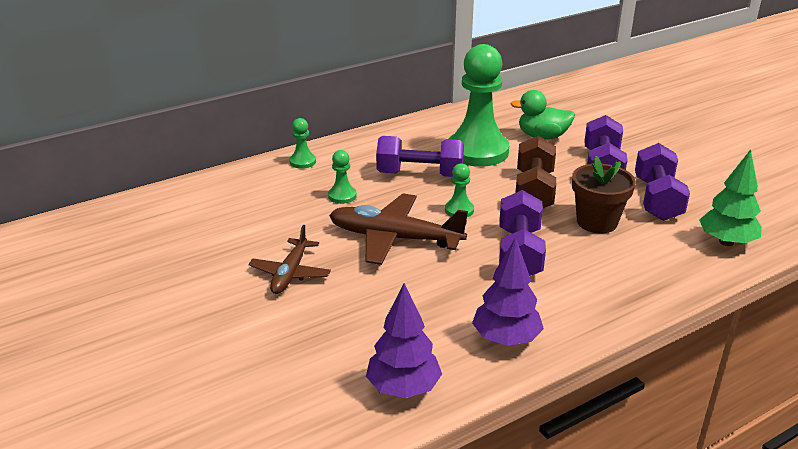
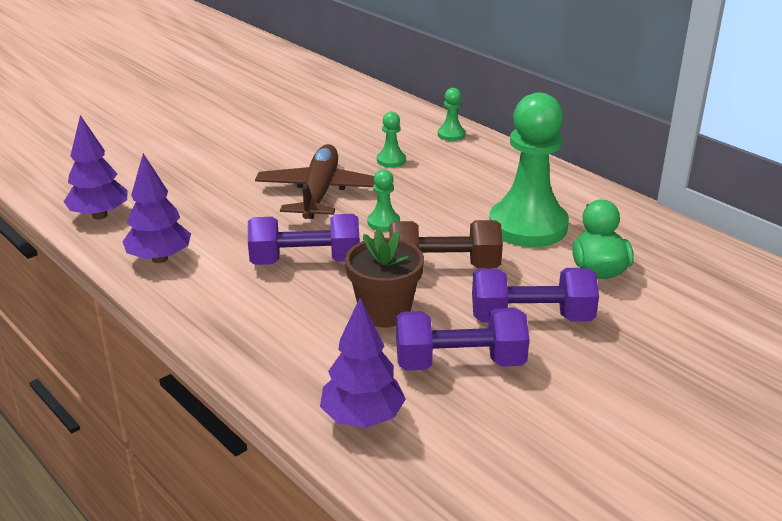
camera: 80 degrees right, 0 degrees up
(290, 273) = (254, 154): brown plane -> none
(420, 174) = (453, 195): purple dumbbell -> none
(726, 242) = (362, 418): green tree -> purple tree

